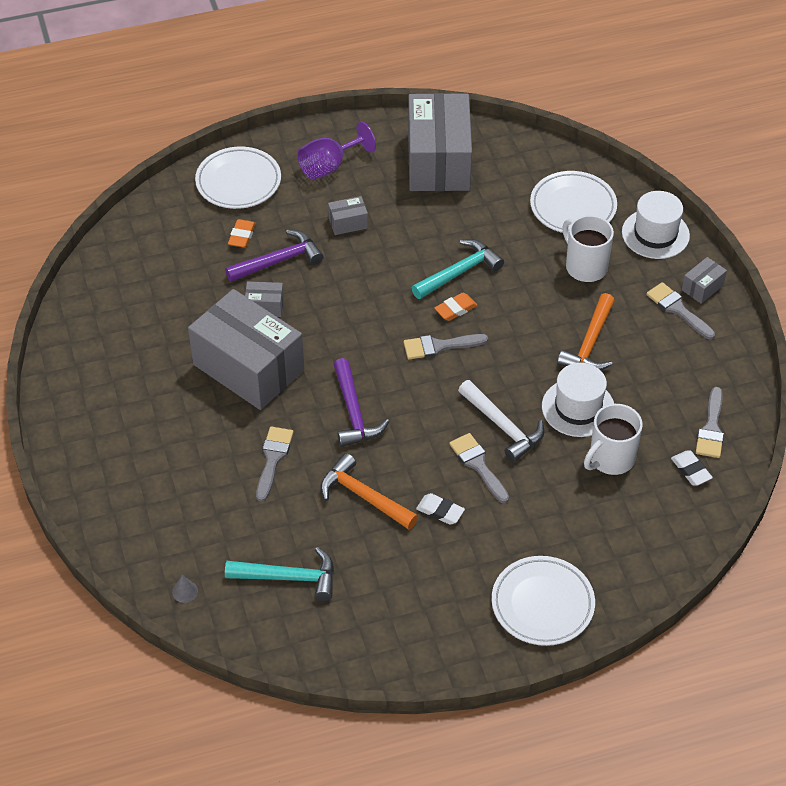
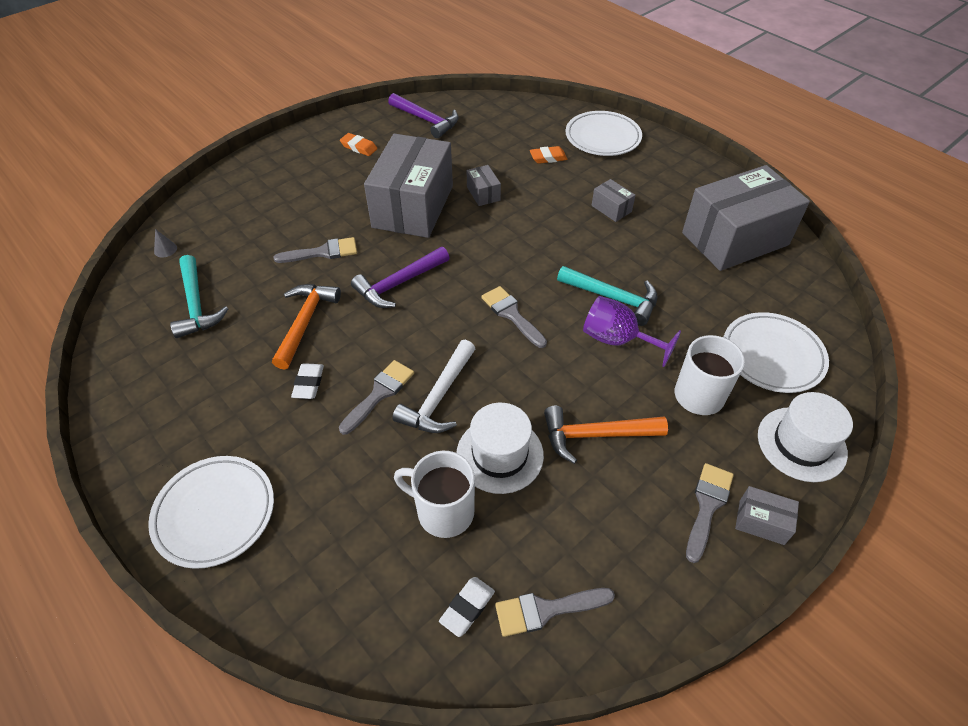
camera: 65 degrees right, 0 degrees up
(278, 261) = (537, 185): purple hammer -> purple hammer (426, 120)
(329, 166) = (664, 177): purple goblet -> purple goblet (617, 340)
(455, 309) = (565, 311): orange eraser -> orange eraser (359, 147)

